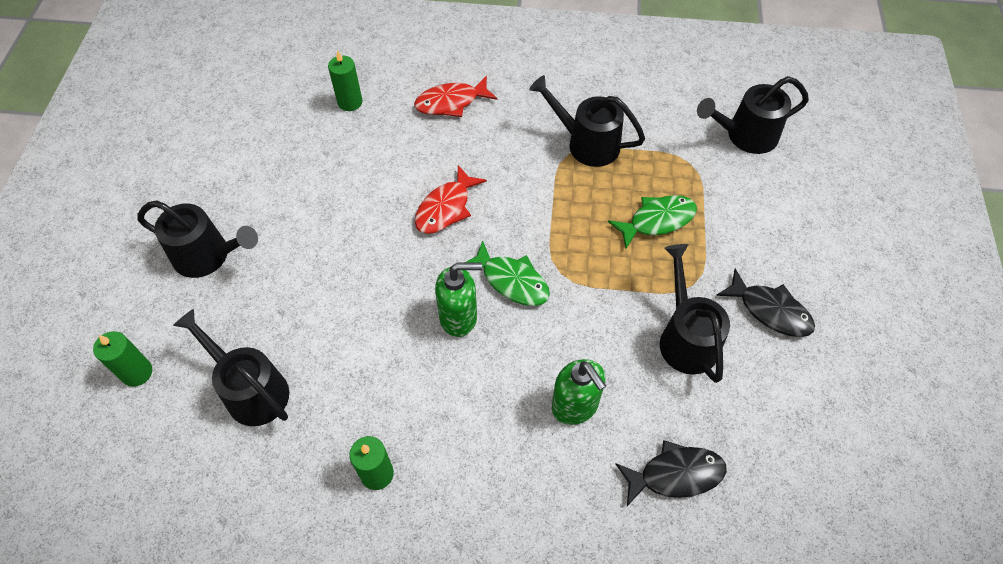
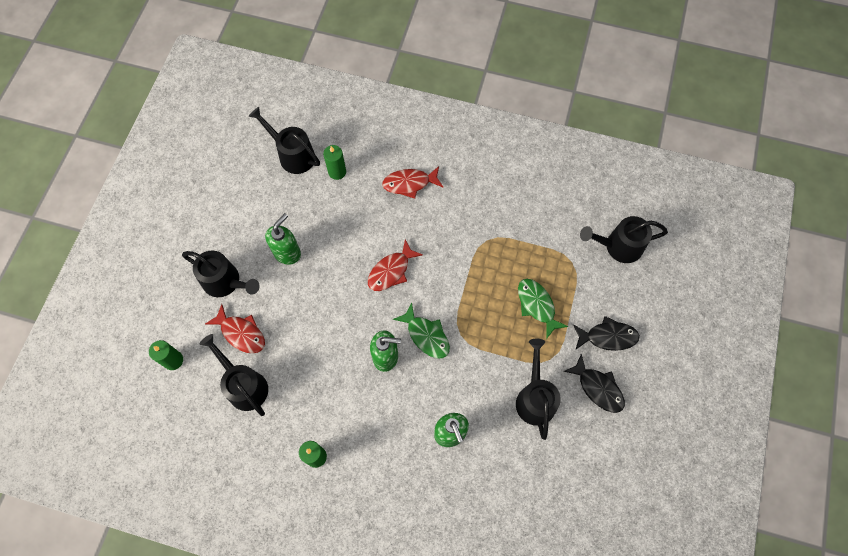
camera: 10 degrees right, 10 degrees up
(238, 319) = (241, 333): none -> red fish
(294, 206) = (287, 253): none -> green soap dispenser
(586, 143) = (500, 234): black watering can -> black watering can (292, 154)
(657, 220) = (537, 305): green fish -> green fish turned 105 degrees counterclockwise
(675, 474) = (504, 491): black fish -> black fish (608, 337)

